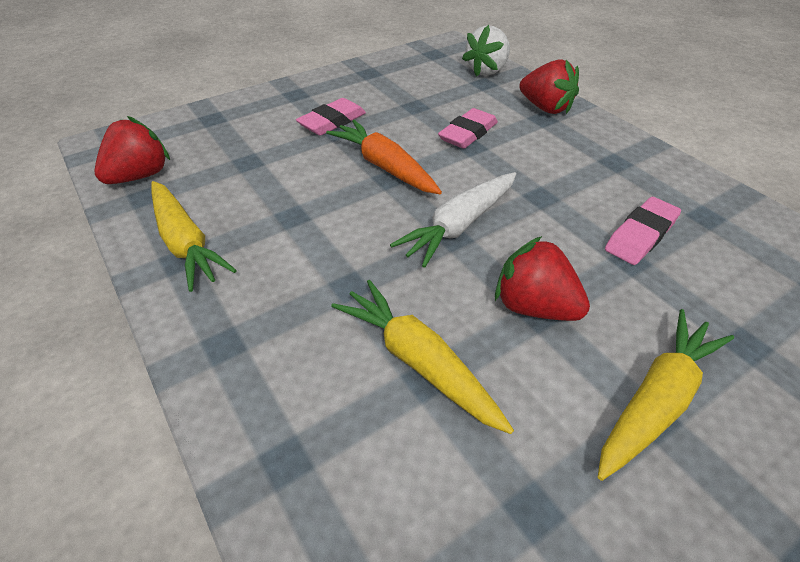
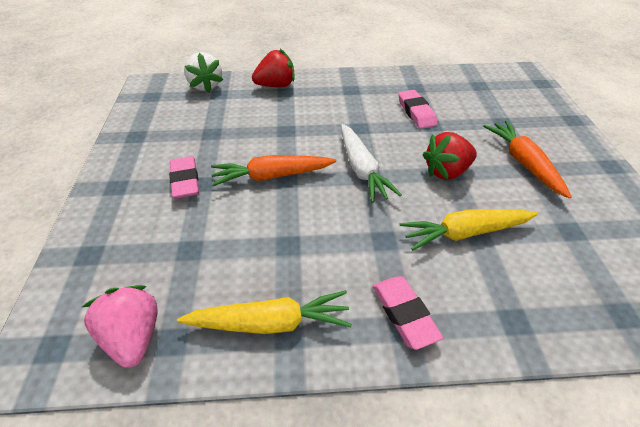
camera: 60 degrees left, 0 degrees up
(140, 176) = (133, 337): red strawberry -> pink strawberry
(468, 133) = (271, 125): pink eraser -> pink eraser (404, 314)
(656, 400) = (524, 163): yellow carrot -> orange carrot

